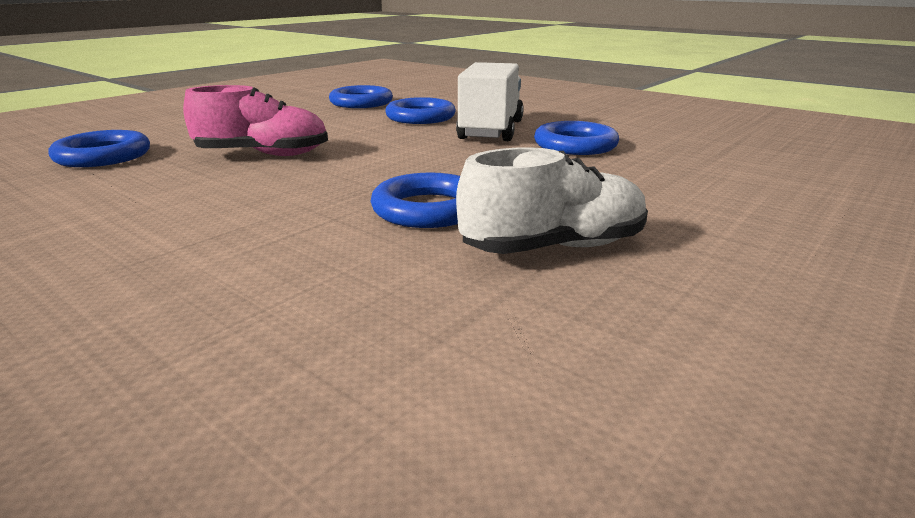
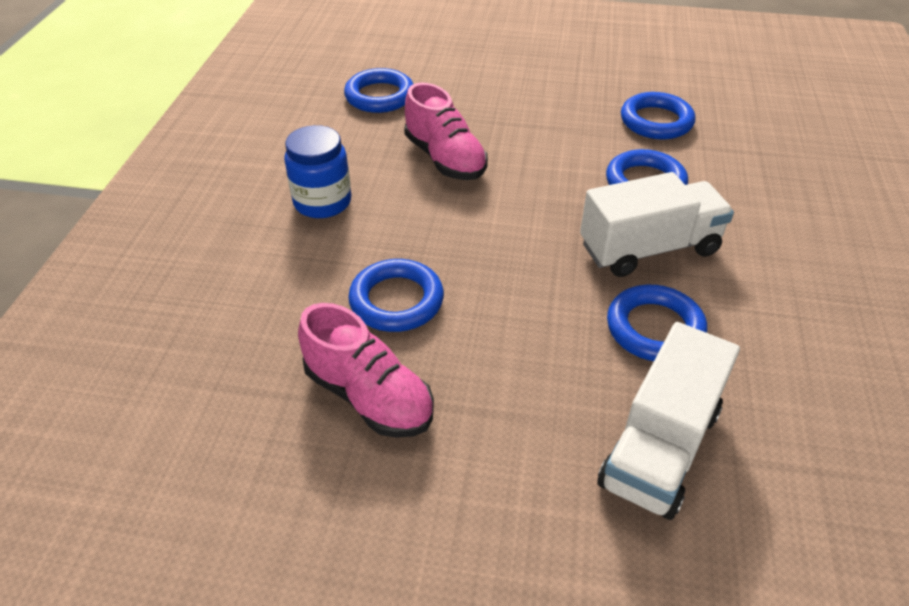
camera: 60 degrees right, 20 degrees up
(208, 210) = (322, 202): none -> blue jar
(554, 247) = (369, 396): white shoe -> pink shoe
(696, 168) = (660, 447): none -> white truck

